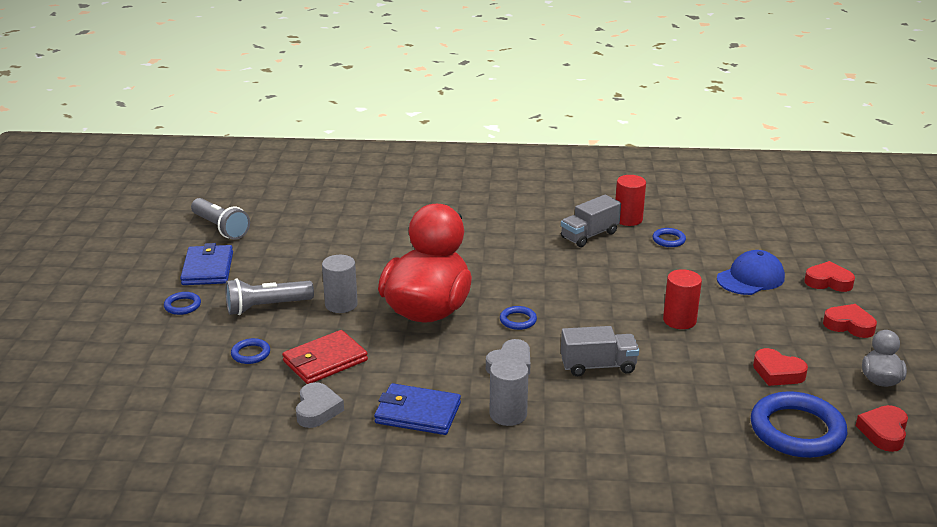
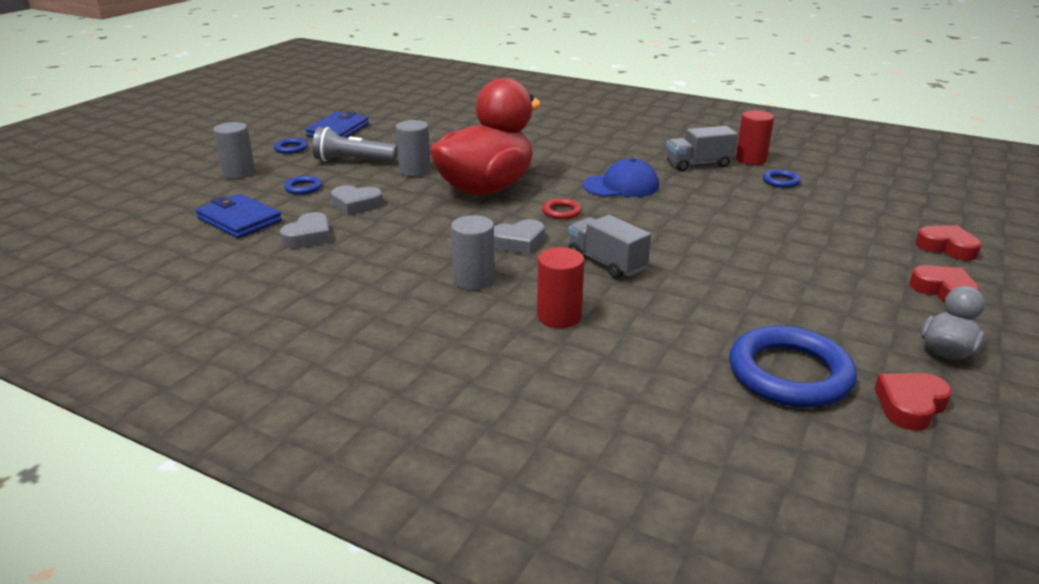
camera: 25 degrees right, 0 degrees up
(161, 352) = (239, 173): none -> grey cylinder
(221, 228) = (378, 108): grey flashlight -> none
(325, 361) = (356, 205): red wallet -> grey heart
(417, 413) = (391, 259): blue wallet -> blue wallet (239, 220)
(518, 320) = (561, 212): blue ring -> red ring
(598, 366) = (606, 263): grey truck -> grey truck turned 150 degrees counterclockwise
(679, 320) = (733, 245): red cylinder -> red cylinder (559, 316)
(750, 278) = (849, 227): blue cap -> blue cap (621, 186)
(777, 373) = (811, 314): red heart -> none

